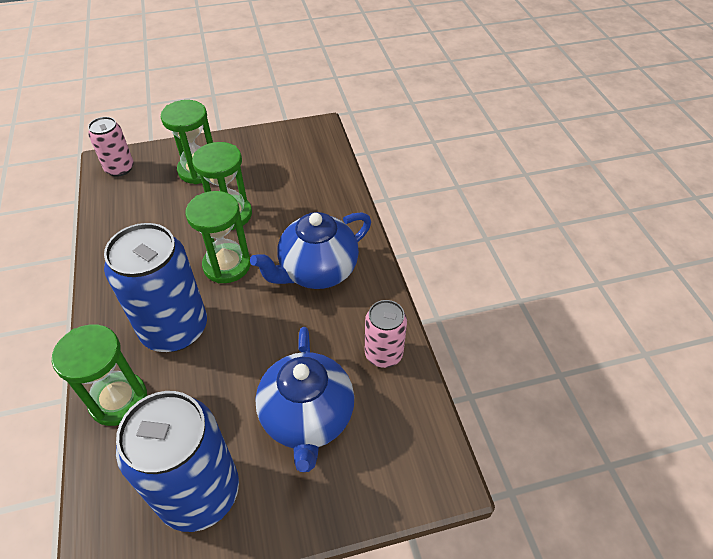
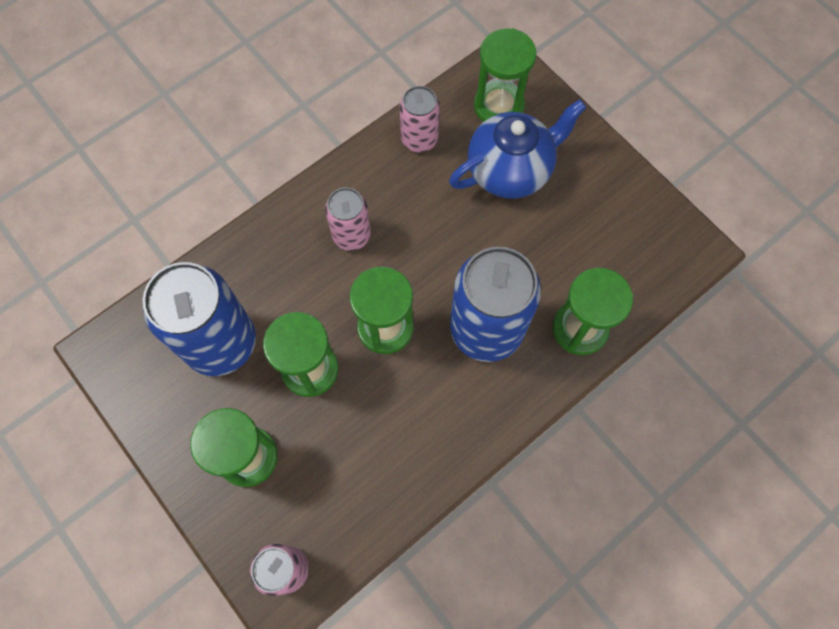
camera: 115 degrees left, 20 degrees up
(199, 492) = (611, 215): blue can -> blue can (221, 343)
(317, 271) = (351, 235): blue teapot -> pink can
(388, 443) = (498, 106): none -> green hourglass

